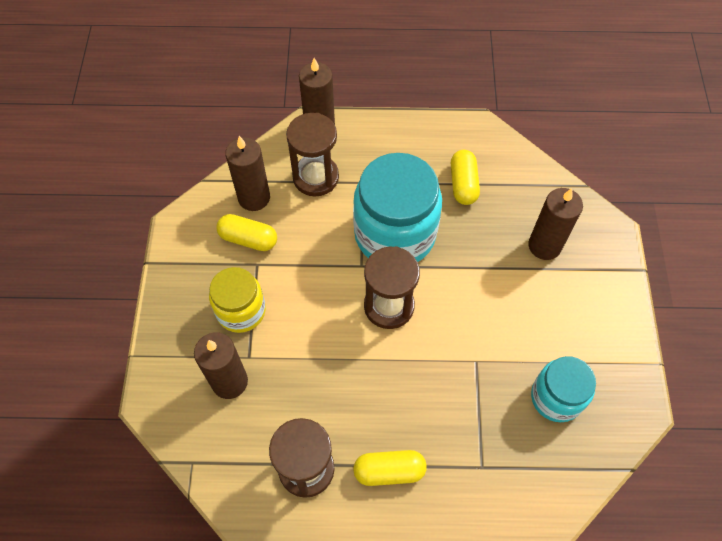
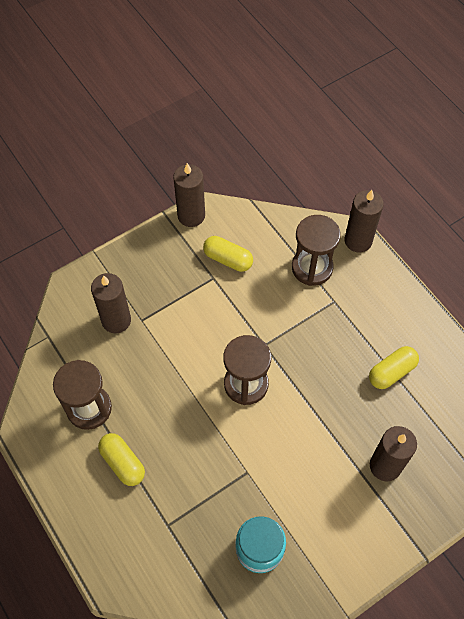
camera: 55 degrees right, 0 degrees up
(241, 311) = (171, 292): yellow jar -> none
(248, 239) = (228, 259): yellow capsule -> yellow capsule turned 45 degrees counterclockwise
(254, 198) = (263, 240): brown candle -> brown candle (191, 216)
(395, 234) = (308, 351): turquoise jar -> none

